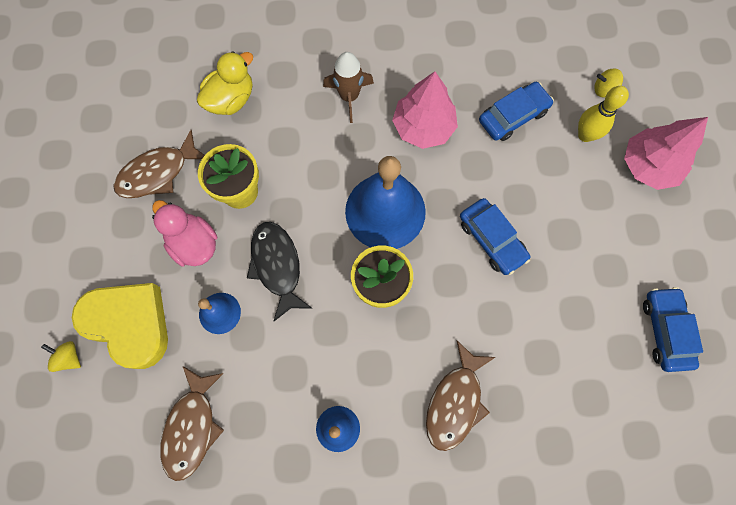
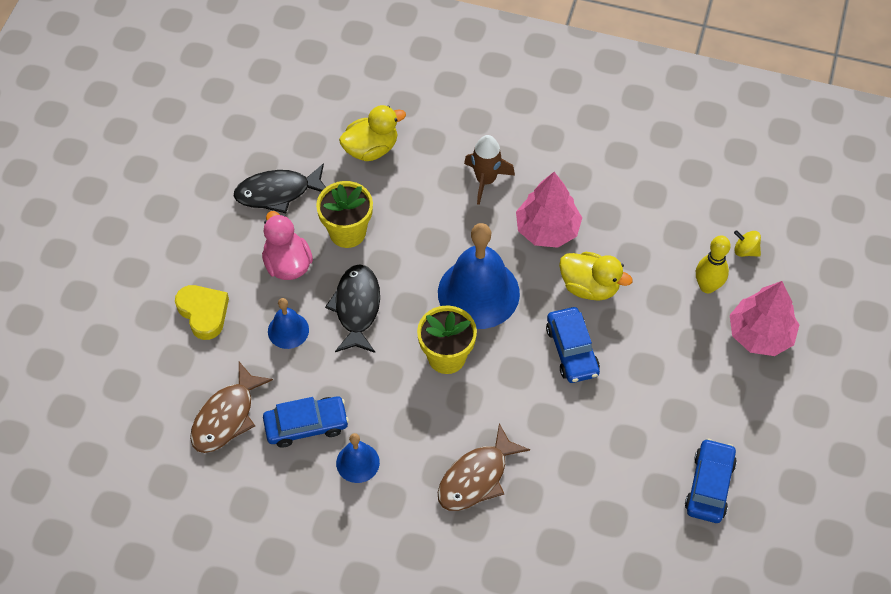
camera: 20 degrees right, 15 degrees down
(69, 357) = (140, 323): yellow spinning top -> none
(129, 324) = (203, 313): yellow heart -> yellow heart, size x0.64
(158, 173) = (277, 193): brown fish -> black fish
(483, 171) = (589, 287): none -> yellow duck
(513, 116) = (641, 247): blue car -> blue car (306, 425)

